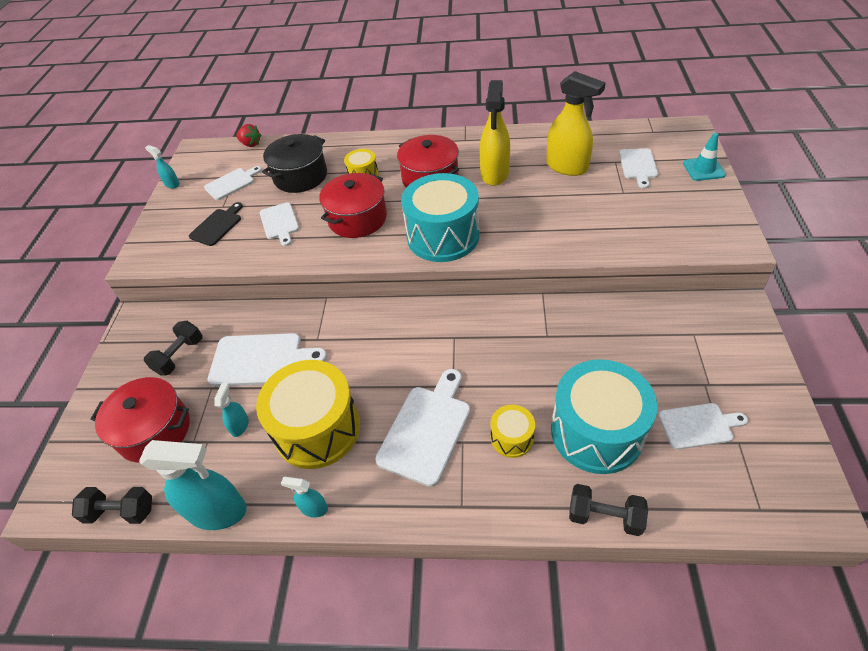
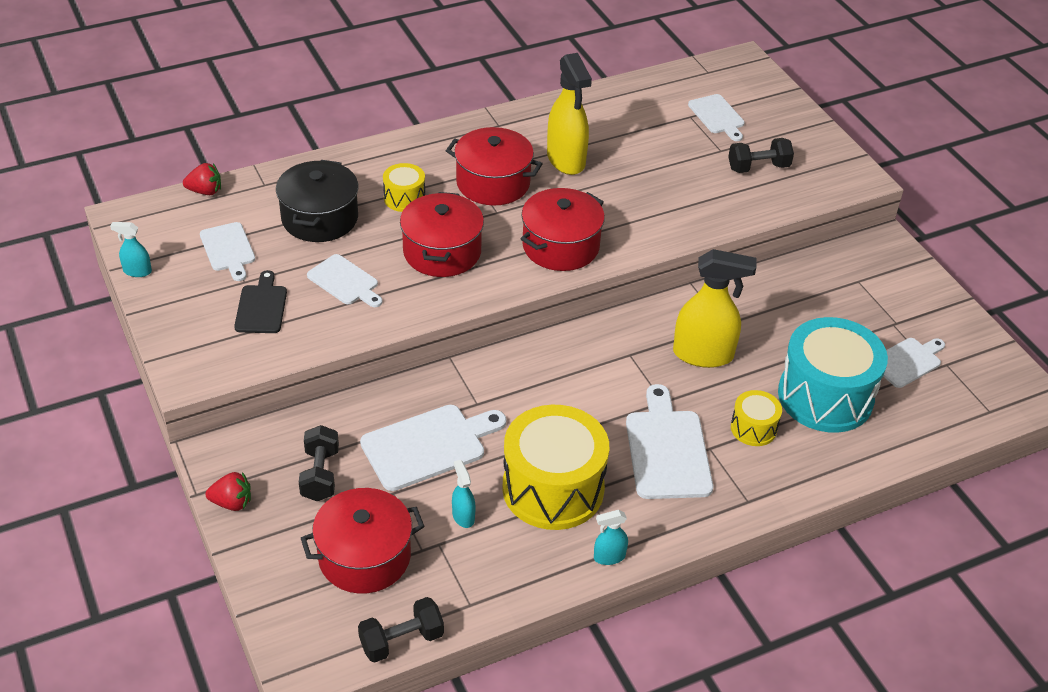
camera: 35 degrees left, 5 degrees down
(115, 356) = (232, 503): none -> red strawberry
(218, 511) = (511, 598): turquoise spray bottle -> none
(231, 183) = (228, 249): white cutting board -> white cutting board turned 135 degrees clockwise
(443, 236) = (560, 246): turquoise drum -> red pot
(567, 167) = (642, 134): yellow spray bottle -> yellow spray bottle (703, 354)
(604, 516) = (874, 462): black dumbbell -> black dumbbell (758, 167)
(703, 169) = (785, 106): turquoise traffic cone -> none

